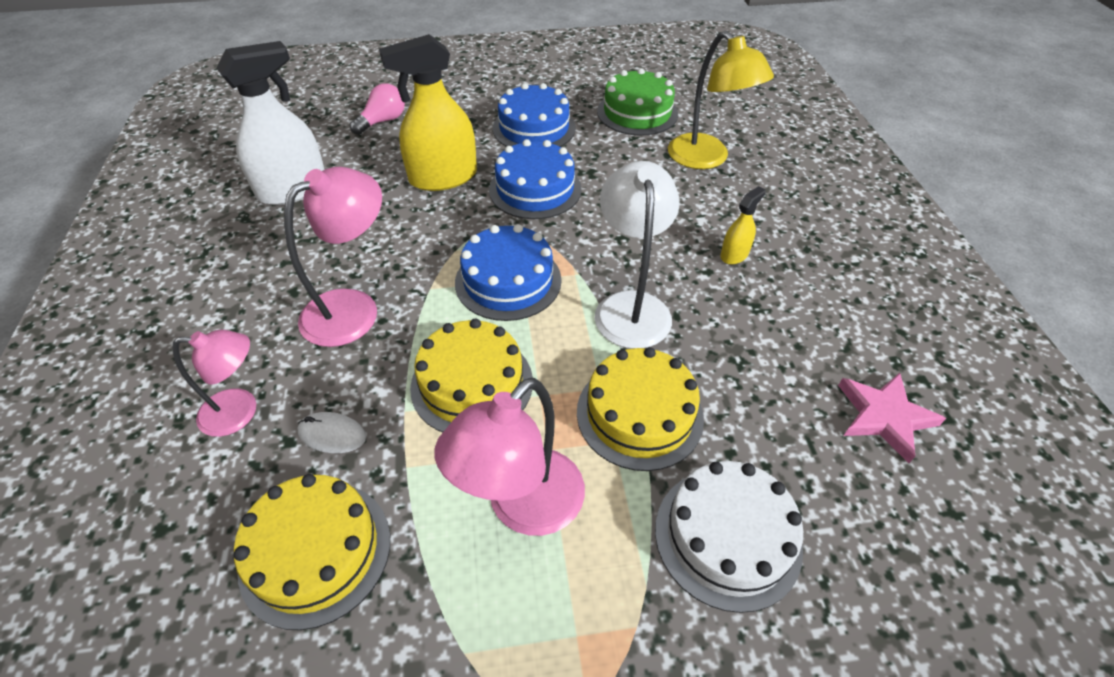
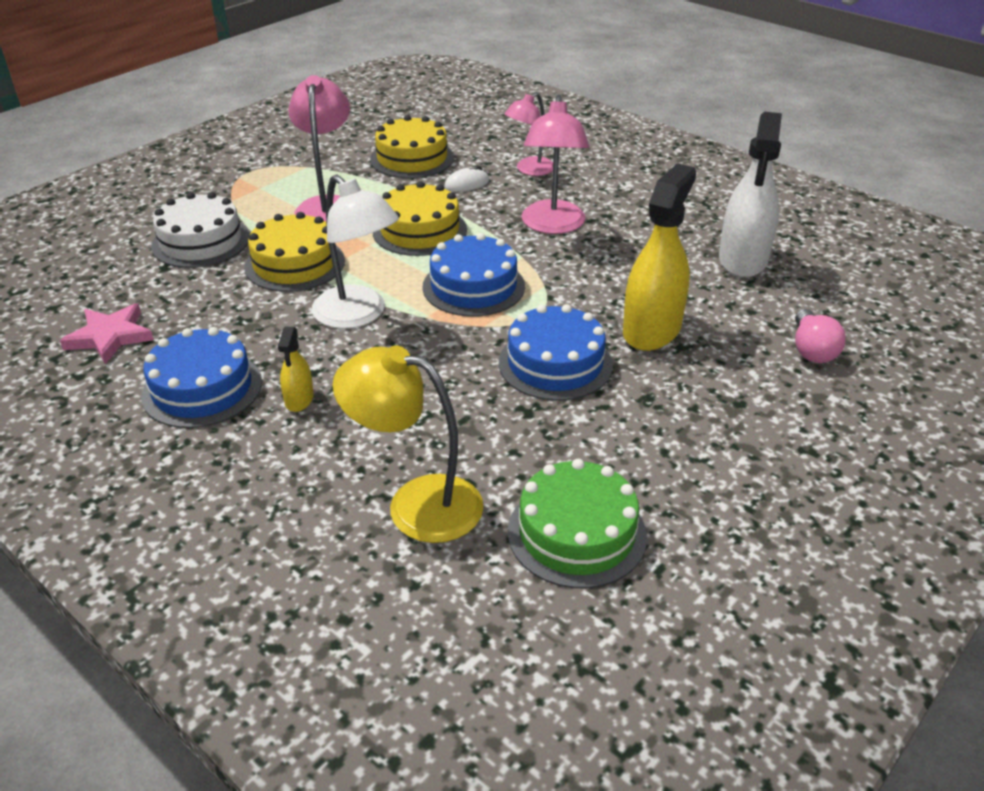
camera: 140 degrees right, 10 degrees down
(534, 128) = (660, 431): blue cake -> blue cake (202, 388)

